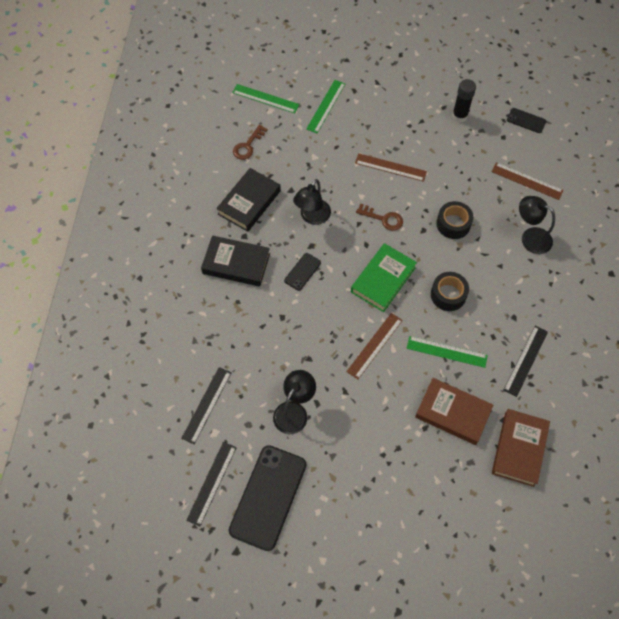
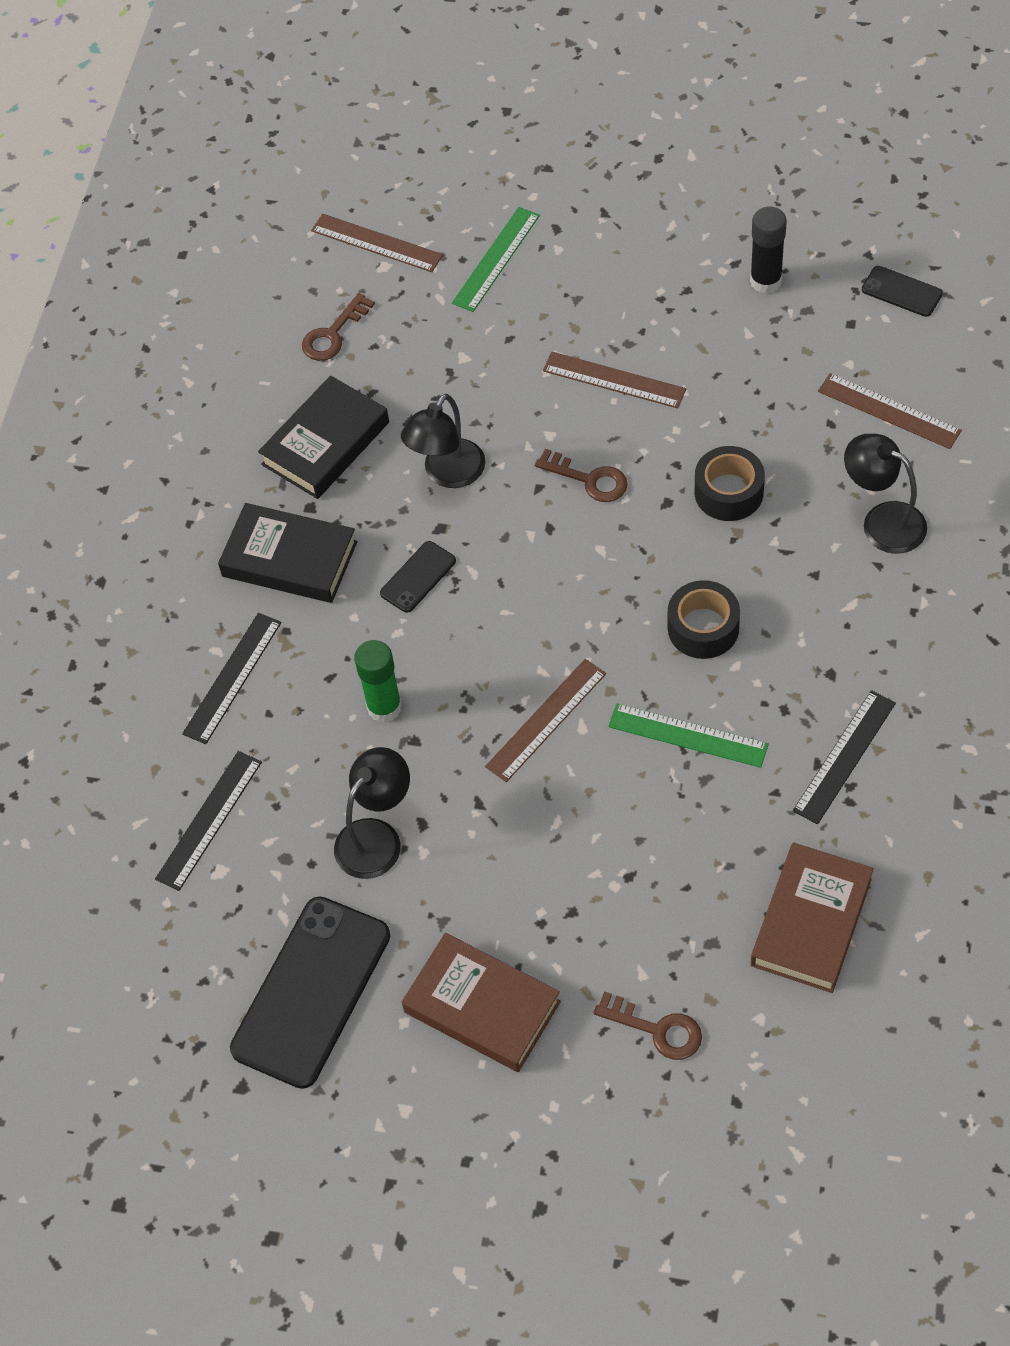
camera: 10 degrees right, 5 degrees down
(212, 483) = (206, 962): black ruler -> black ruler (232, 678)
(265, 98) = (376, 243): green ruler -> brown ruler
(292, 341) = (384, 707): none -> green glue stick
(383, 280) = (576, 596): green book -> none
(448, 510) = (657, 1029): none -> brown key
(453, 413) = (687, 850): brown book -> brown book (482, 1006)

